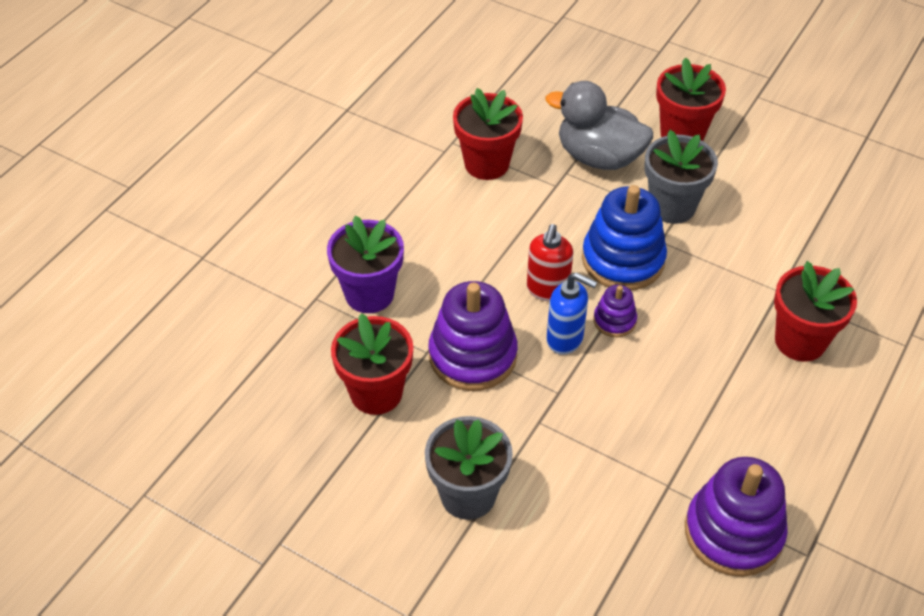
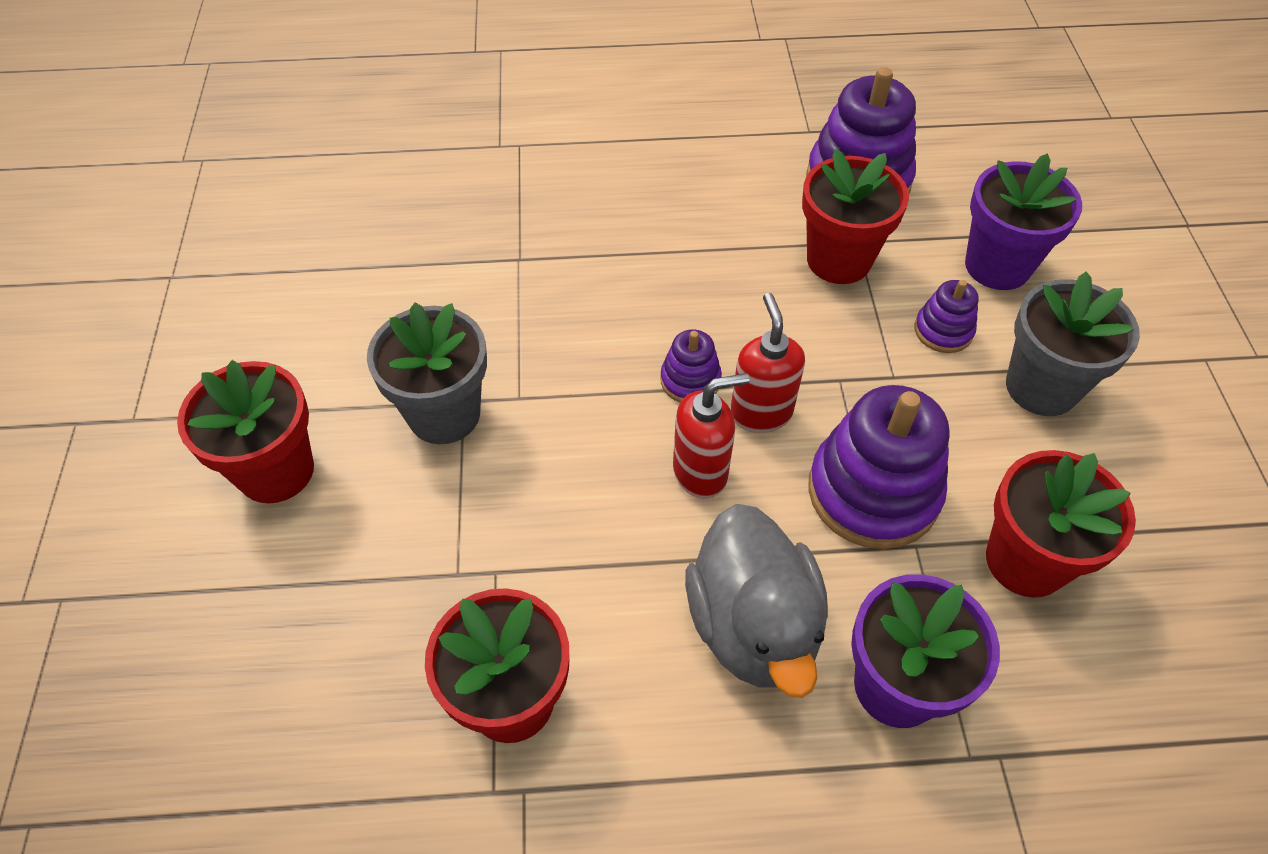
camera: 125 degrees left, 5 degrees up
(552, 476) = (943, 331): none -> purple stacking toy
(565, 339) = (761, 413): blue soap dispenser -> red soap dispenser
(583, 556) = (997, 266): none -> purple flower pot
(599, 157) = (394, 549): grey duck -> grey duck (753, 626)
(623, 260) = (583, 420): blue stacking toy -> none
(800, 341) = (580, 217): red flower pot -> red flower pot (838, 260)

